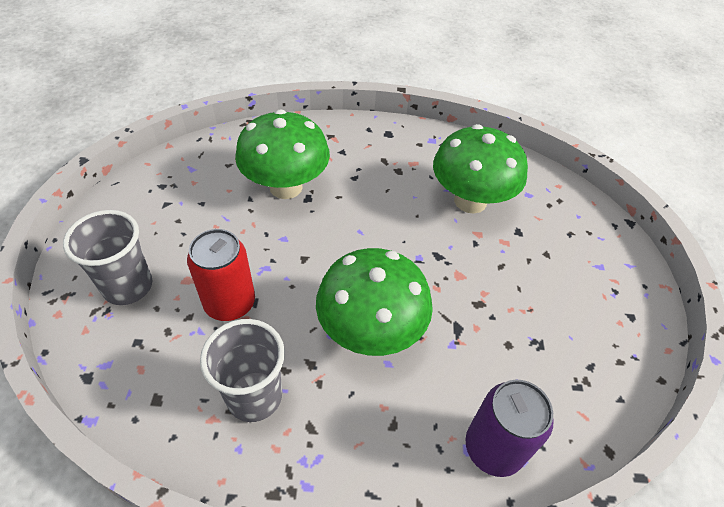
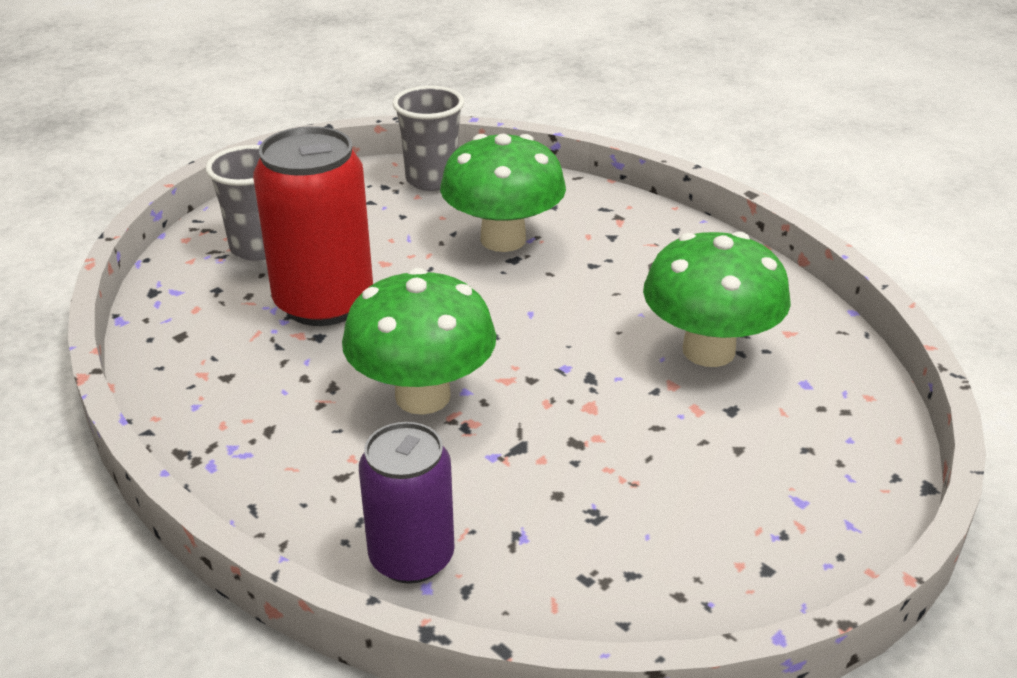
camera: 45 degrees right, 15 degrees down
(230, 303) = (324, 303): red can -> red can, size x1.54
(254, 396) = (254, 379): grey cup -> grey cup (432, 180)

